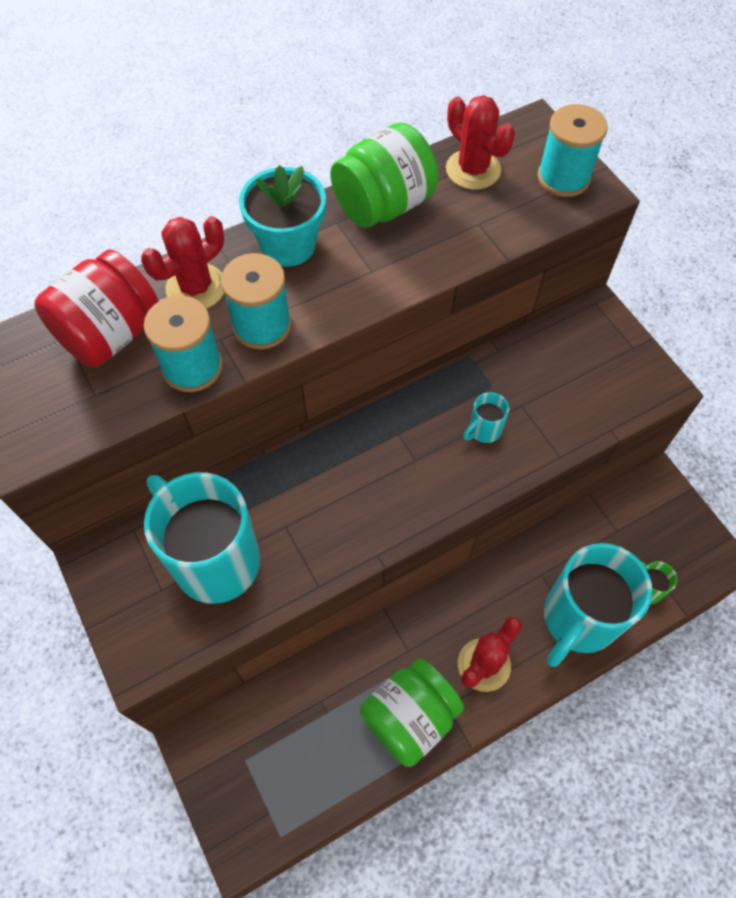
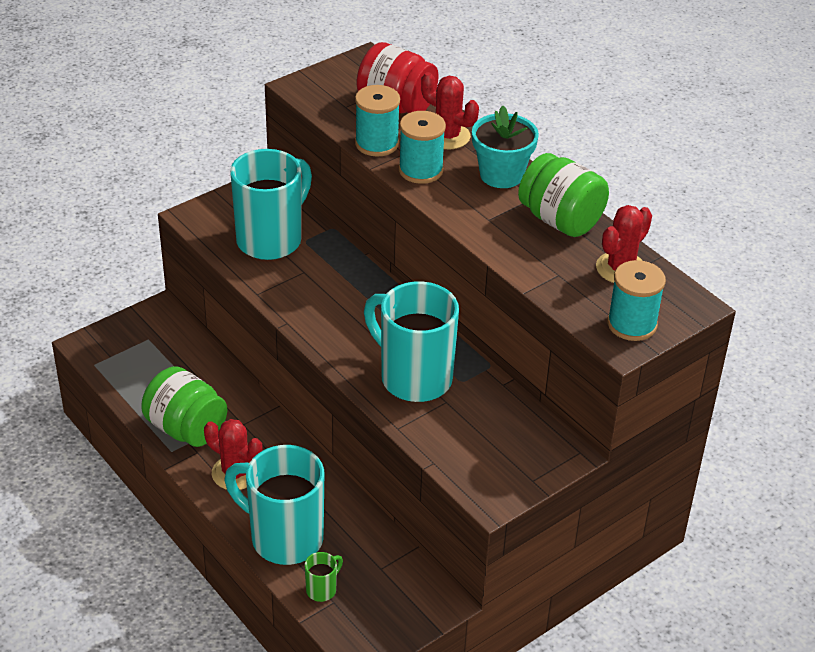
camera: 80 degrees right, 20 degrees down
(484, 430) = (414, 377): turquoise mug -> turquoise mug, size x2.44

